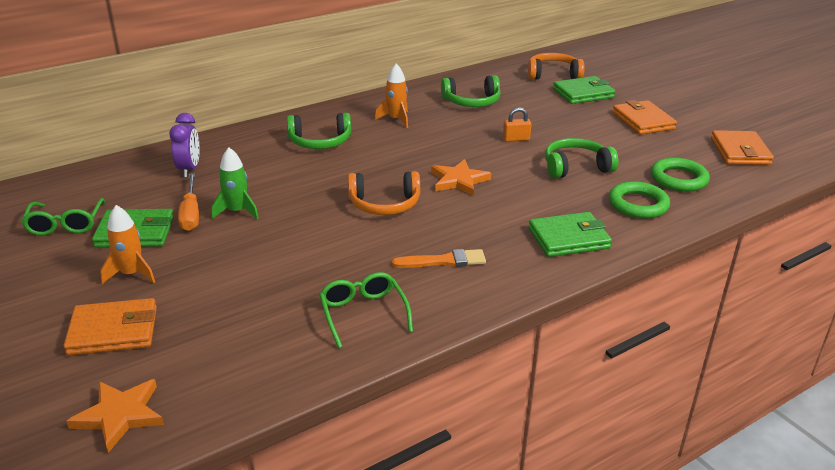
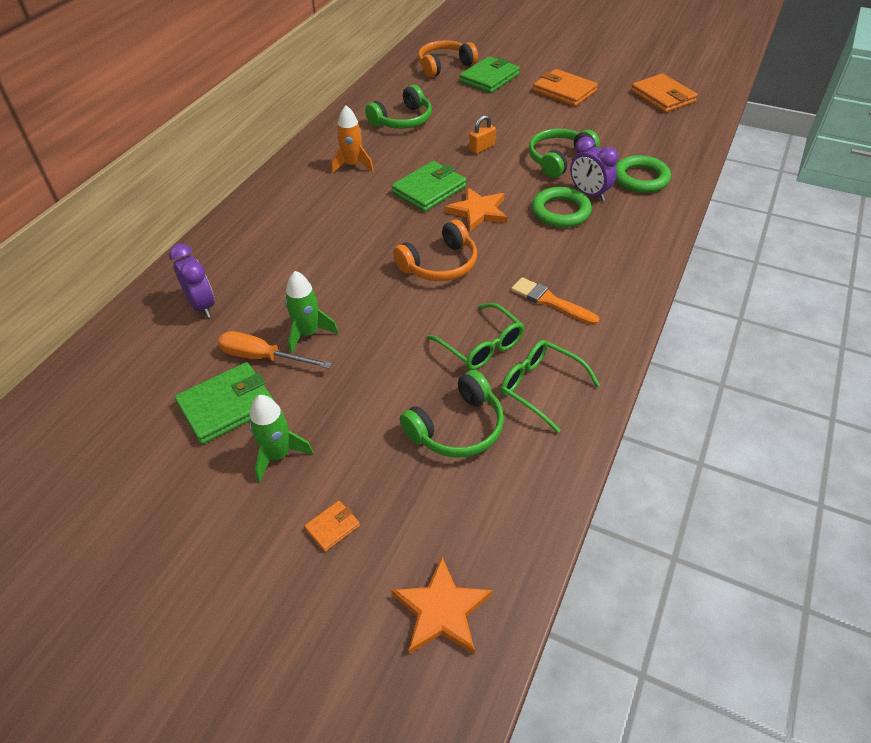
camera: 30 degrees left, 15 degrees up
(66, 224) = (134, 432): green glasses -> green glasses (480, 345)
(113, 331) = (332, 527): orange wallet -> orange wallet, size x0.48
(132, 274) = (278, 455): orange rocket -> green rocket
(190, 214) = (263, 357): orange screwdriver -> orange screwdriver turned 150 degrees clockwise
(320, 142) = (305, 219): green headphones -> green headphones (457, 427)
(444, 261) = (550, 301): orange brush -> orange brush turned 105 degrees counterclockwise
(568, 238) = (623, 234): green wallet -> green wallet (429, 190)
(573, 200) = (589, 194): none -> purple clock
(678, 179) = (645, 141): green ring -> green ring (560, 211)

